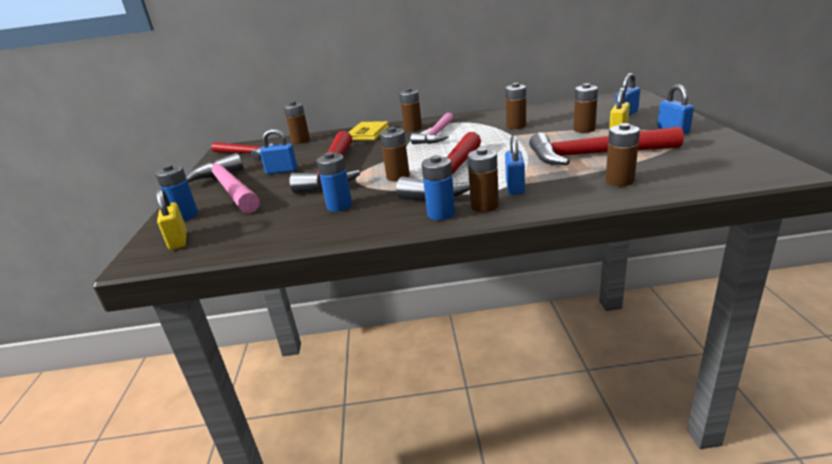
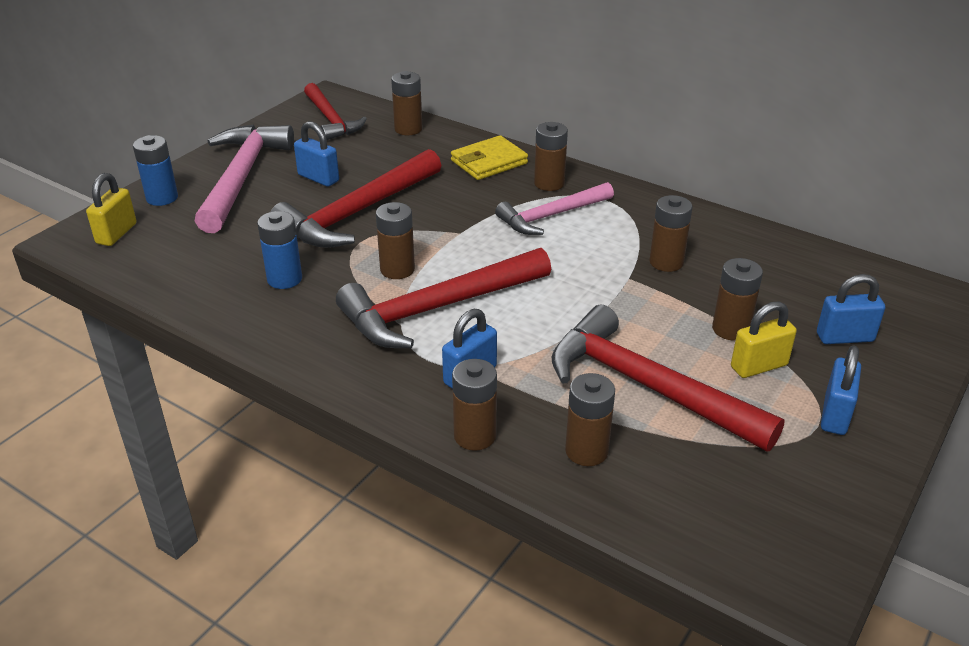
camera: 35 degrees right, 10 degrees up
(441, 214) = (343, 361): blue battery -> none
(484, 206) = (395, 381): brown battery -> brown battery (475, 436)

